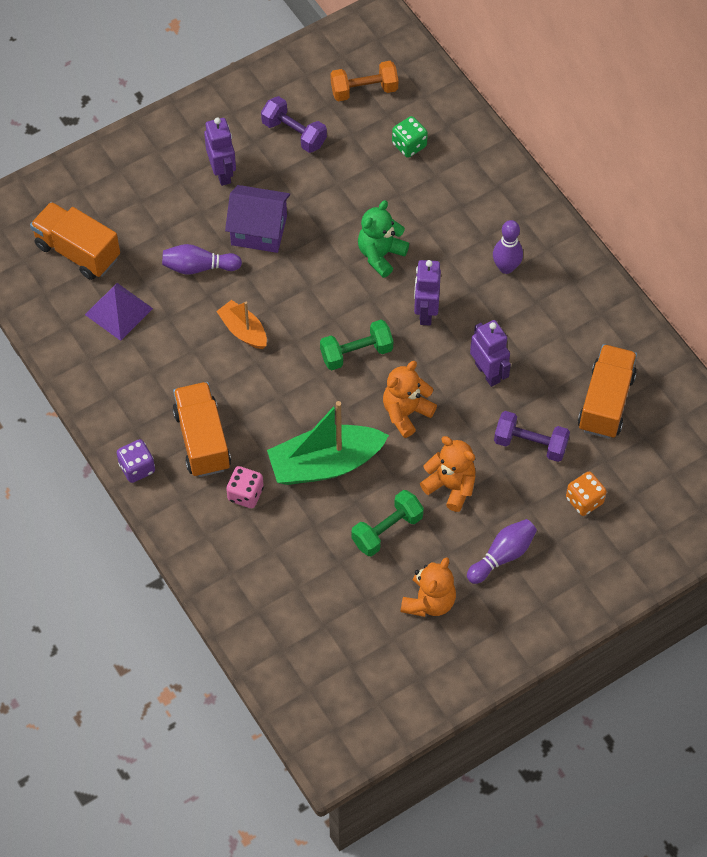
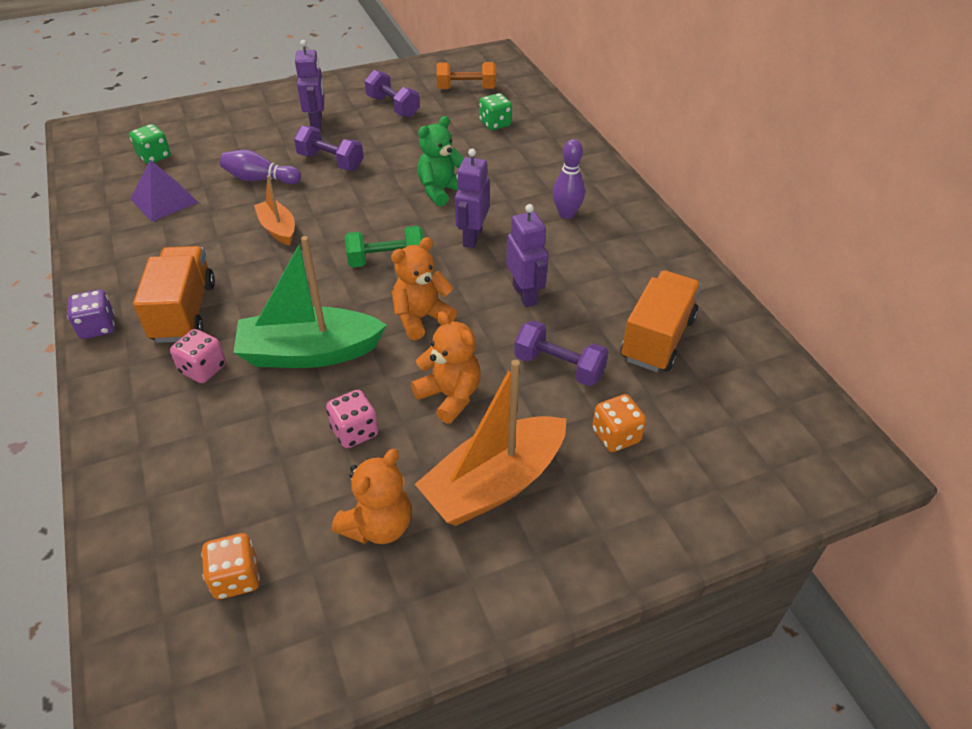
camera: 10 degrees right, 15 degrees down
(77, 251) = (154, 156): orange truck -> green dice
(259, 230) = (330, 161): purple house -> purple dumbbell
(345, 655) = (236, 578): none -> orange dice
(387, 530) = (354, 431): green dumbbell -> pink dice
(502, 555) = (494, 484): purple bowling pin -> orange boat

